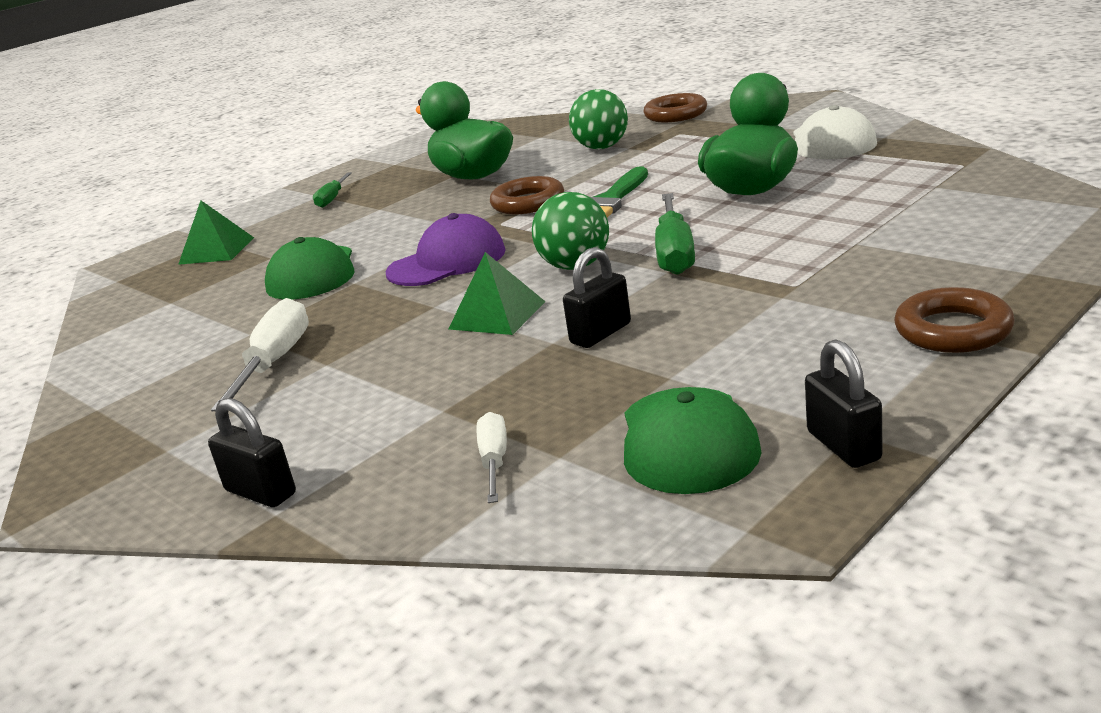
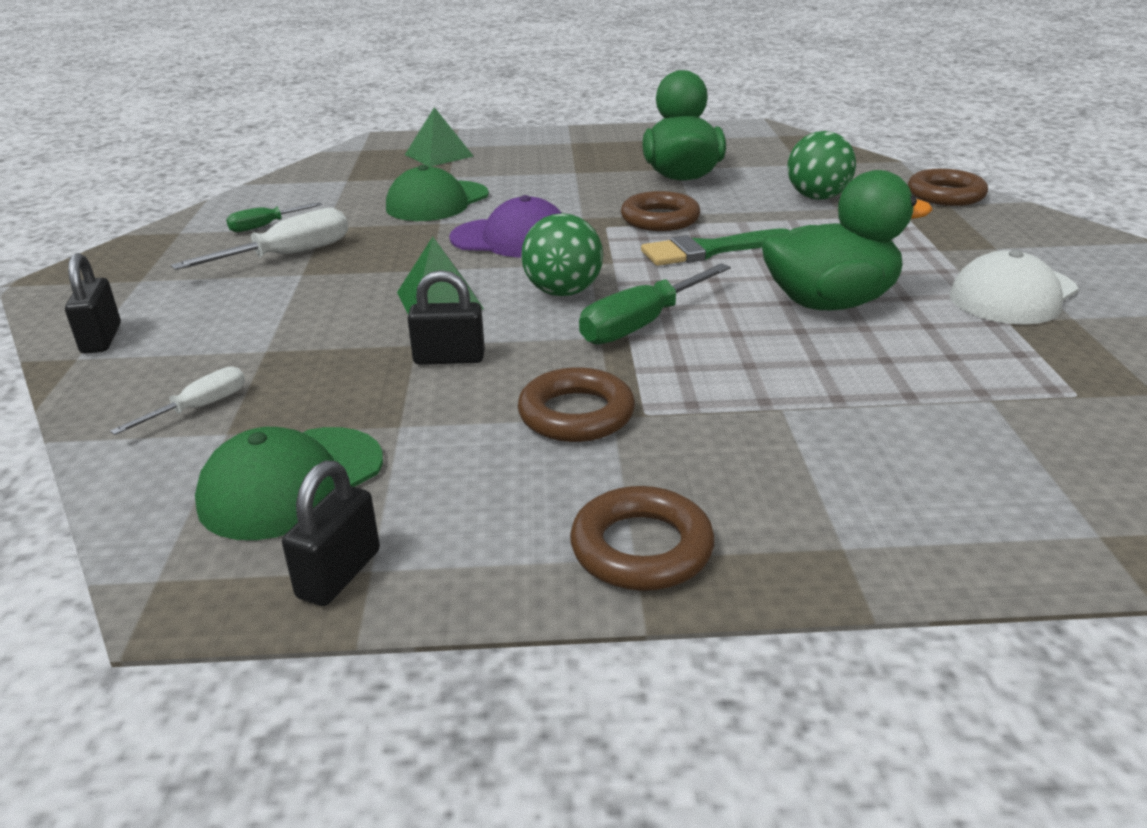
camera: 40 degrees right, 5 degrees up
(332, 199) = (569, 149): green screwdriver -> green screwdriver (264, 226)
(760, 308) = (576, 414): none -> brown ring

